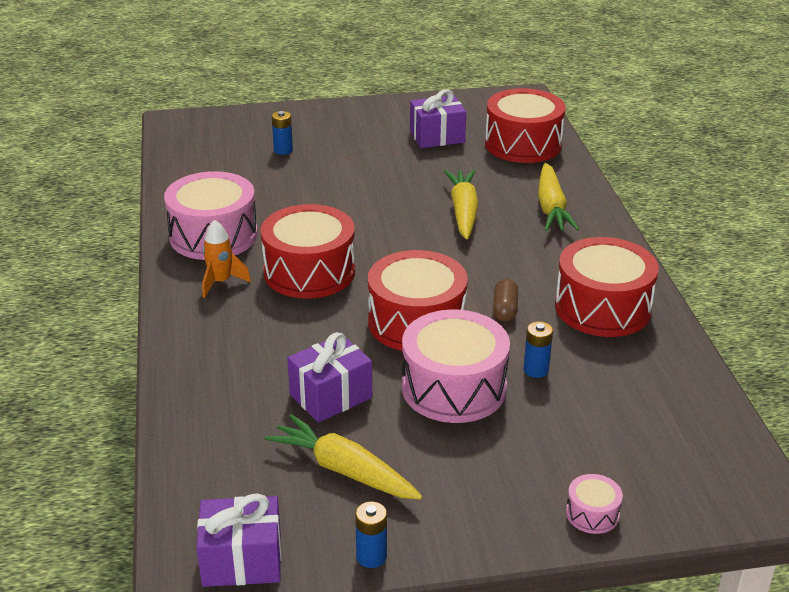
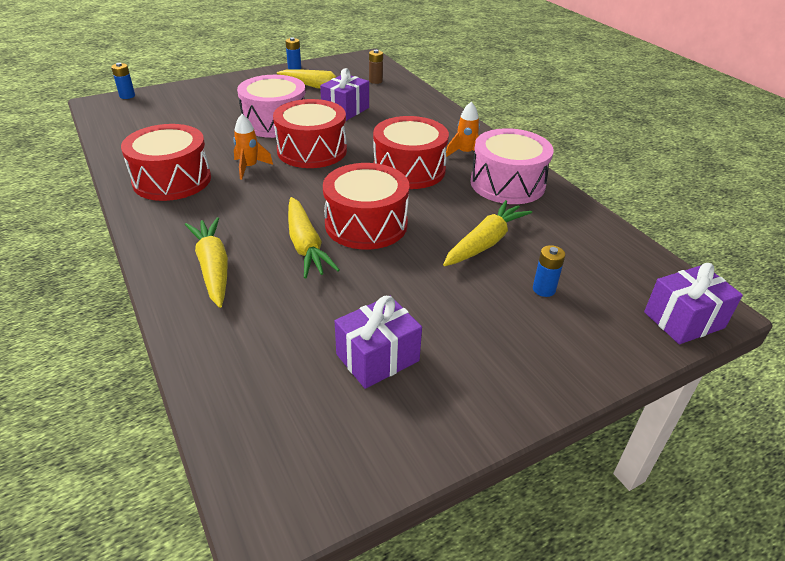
camera: 160 degrees right, 5 degrees up
(229, 470) = (375, 81): none -> brown battery
(242, 560) = (348, 61): purple gift -> purple gift (683, 320)
(296, 187) = (485, 242): none -> yellow carrot
(505, 309) = (249, 167): brown capsule -> orange rocket
(523, 144) = (254, 370): red drum -> red drum (366, 224)
(536, 370) = (224, 137): blue battery -> blue battery (127, 96)
(592, 514) = (193, 89): pink drum -> none

